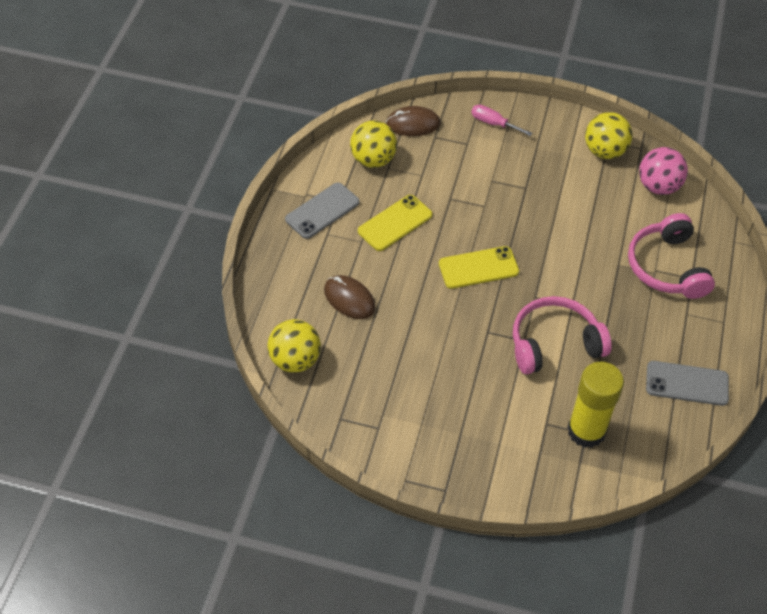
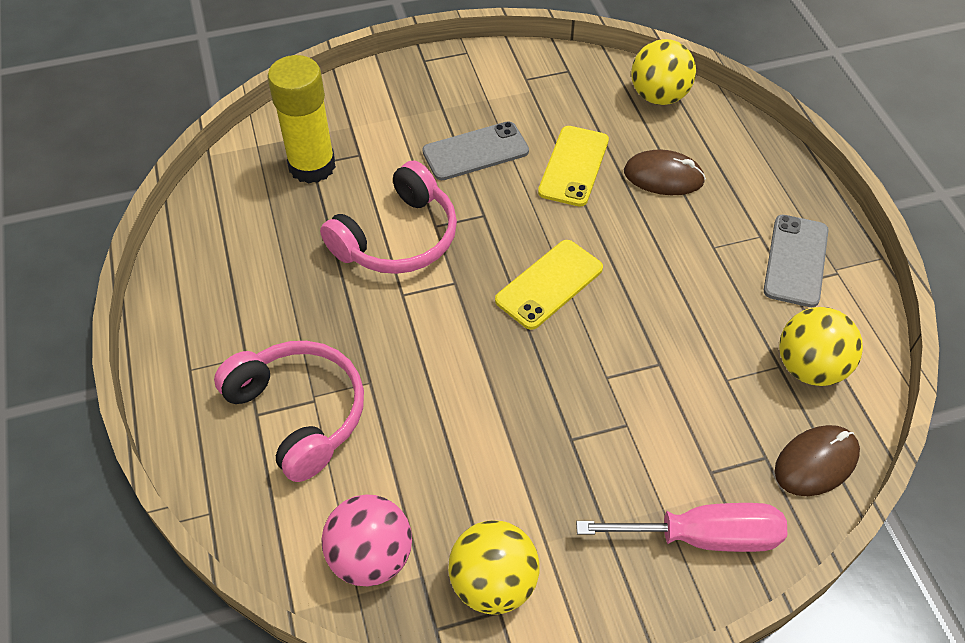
camera: 150 degrees right, 0 degrees up
(395, 223) = (697, 290): yellow phone -> yellow phone (573, 166)
(493, 123) = (703, 537): pink screwdriver -> pink screwdriver, size x1.63
(687, 383) = (214, 266): grey phone -> grey phone (475, 152)

